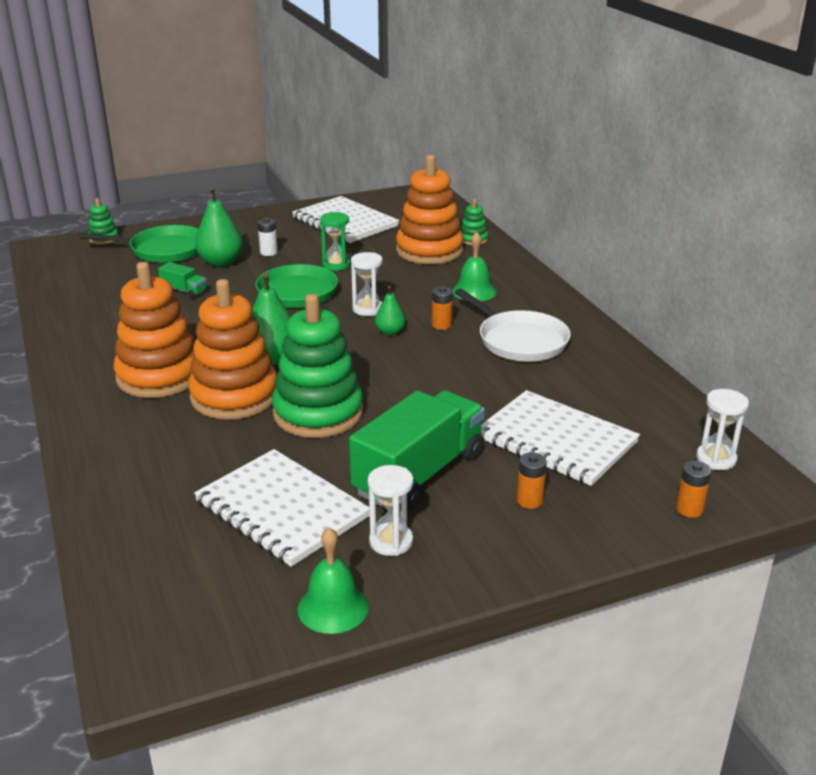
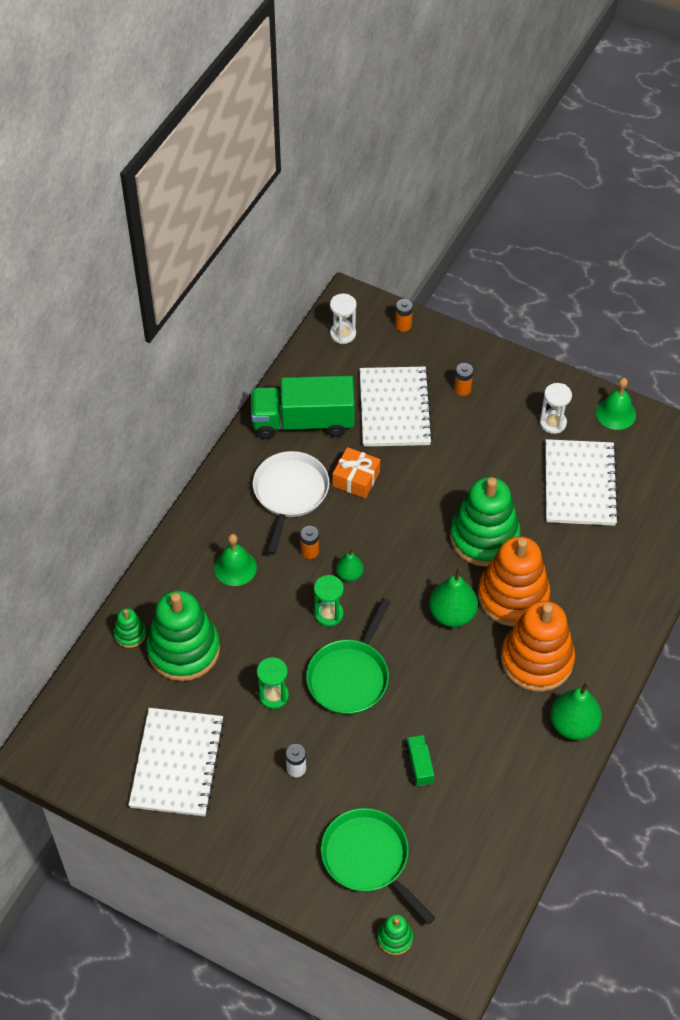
camera: 130 degrees left, 25 degrees up
(221, 262) = (348, 788): green pear -> green pear (573, 725)
(367, 309) = (329, 614): white hourglass -> green hourglass
(419, 474) = (489, 448): green truck -> green truck (303, 422)
(429, 251) = (183, 649): orange stacking toy -> green stacking toy
(490, 378) = (356, 479): none -> orange gift

